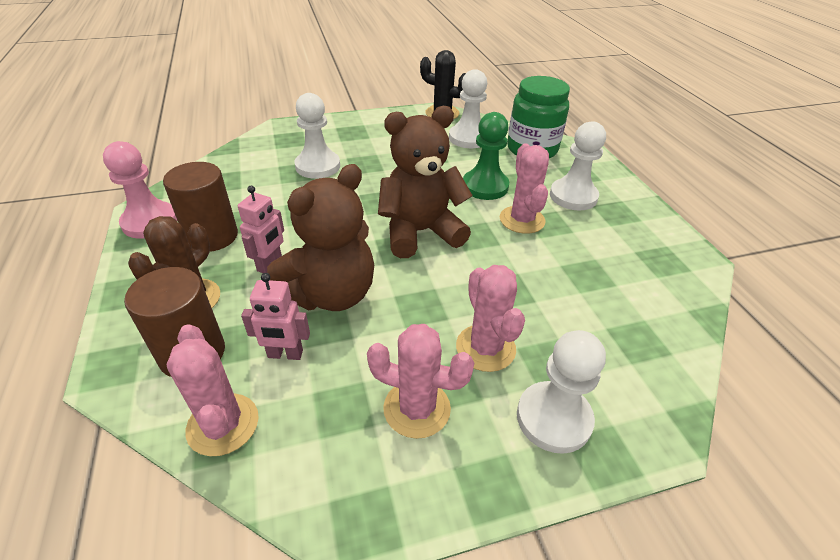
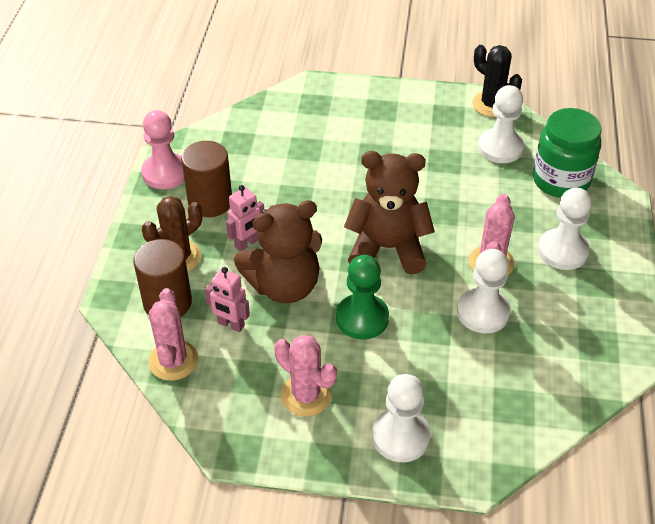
camera: 25 degrees right, 5 degrees up
(318, 166) = (328, 146): white pawn -> white pawn (483, 312)
(485, 186) = (479, 214): green pawn -> green pawn (362, 318)
(485, 348) = (382, 369): pink cactus -> none

